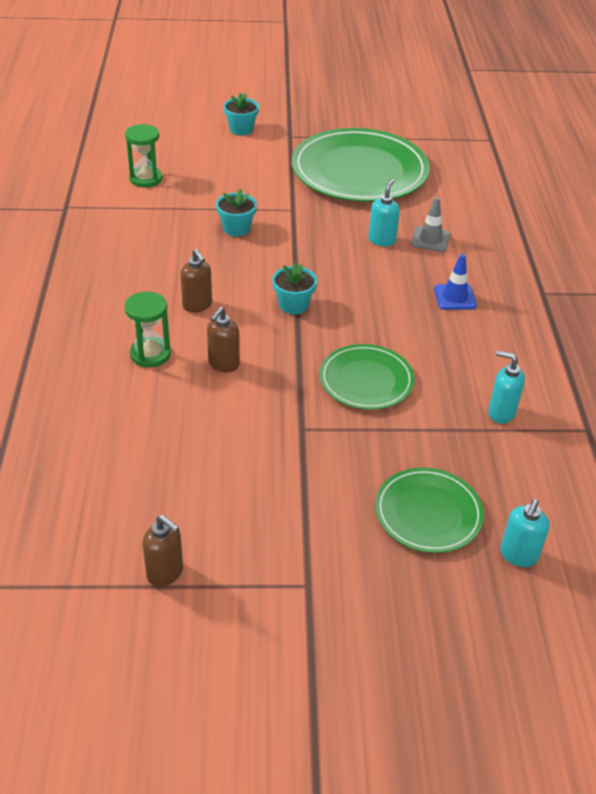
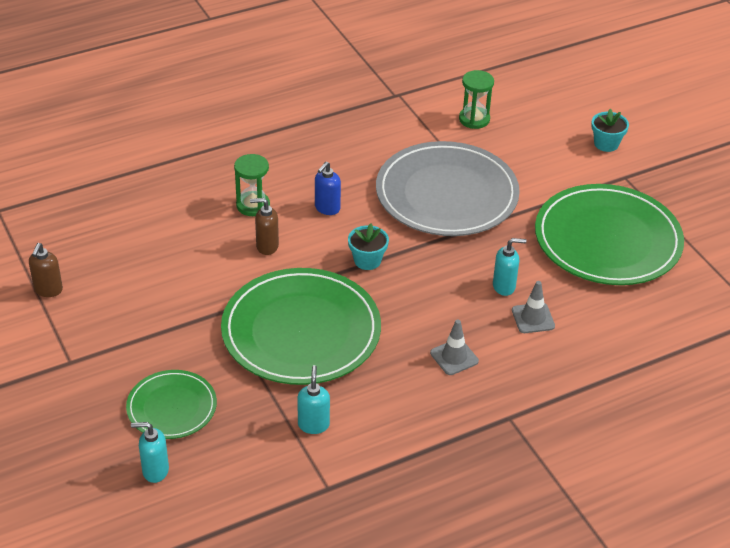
camera: 65 degrees right, 0 degrees up
(197, 305) = (327, 208): brown soap dispenser -> blue soap dispenser
(236, 228) = (446, 194): turquoise flower pot -> grey plate
(366, 380) = (301, 331): green plate -> green plate, size x1.88
(455, 297) = (454, 357): blue traffic cone -> grey traffic cone

